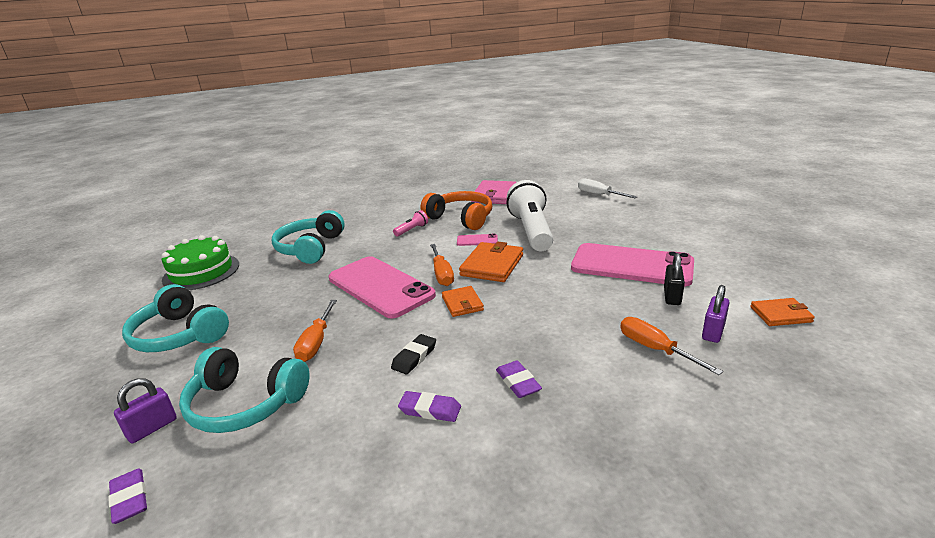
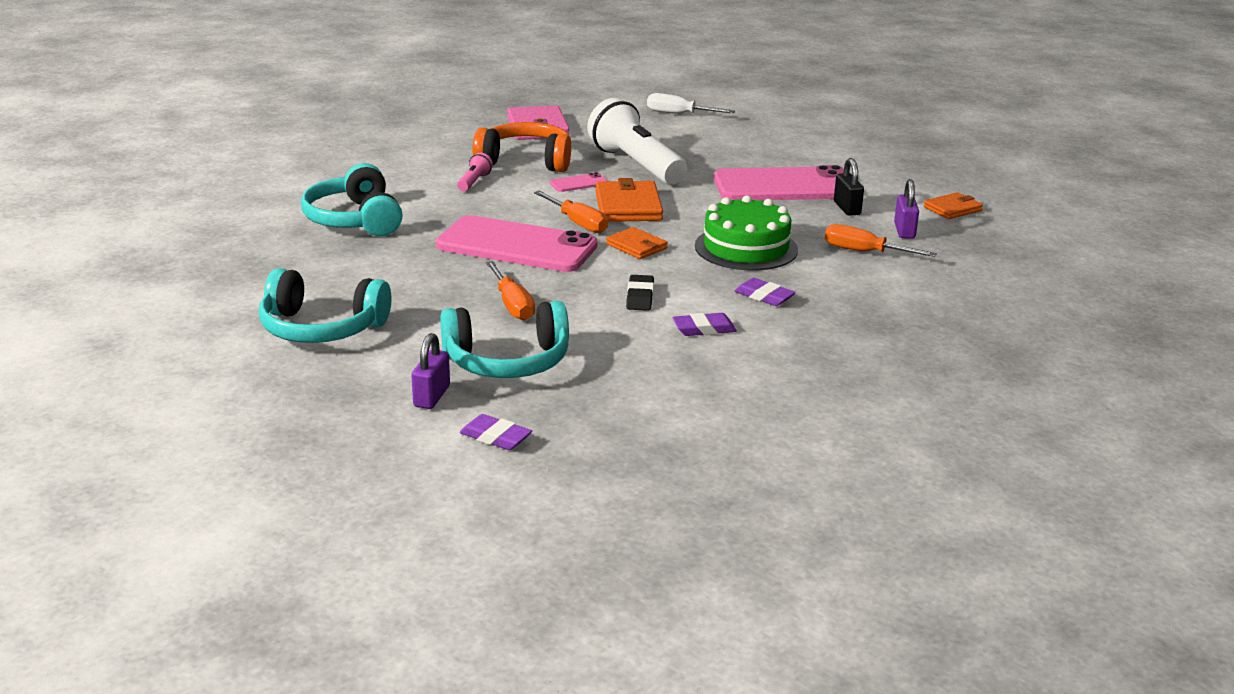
camera: 30 degrees left, 0 degrees up
(201, 272) = (229, 267): green cake -> green cake (746, 248)

